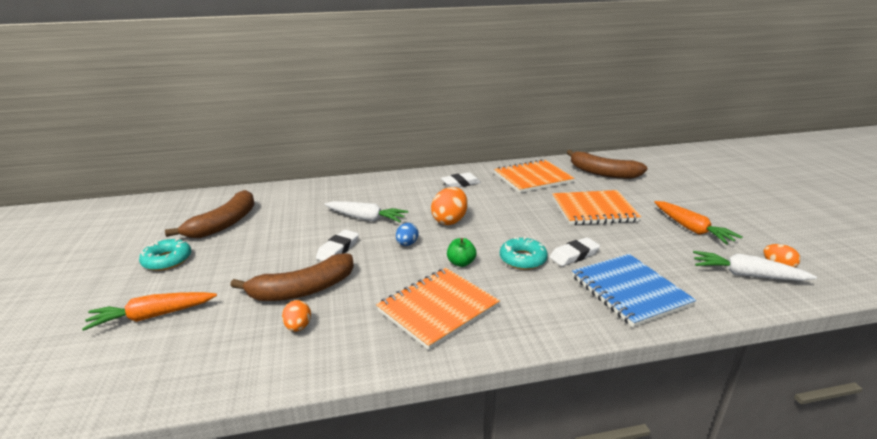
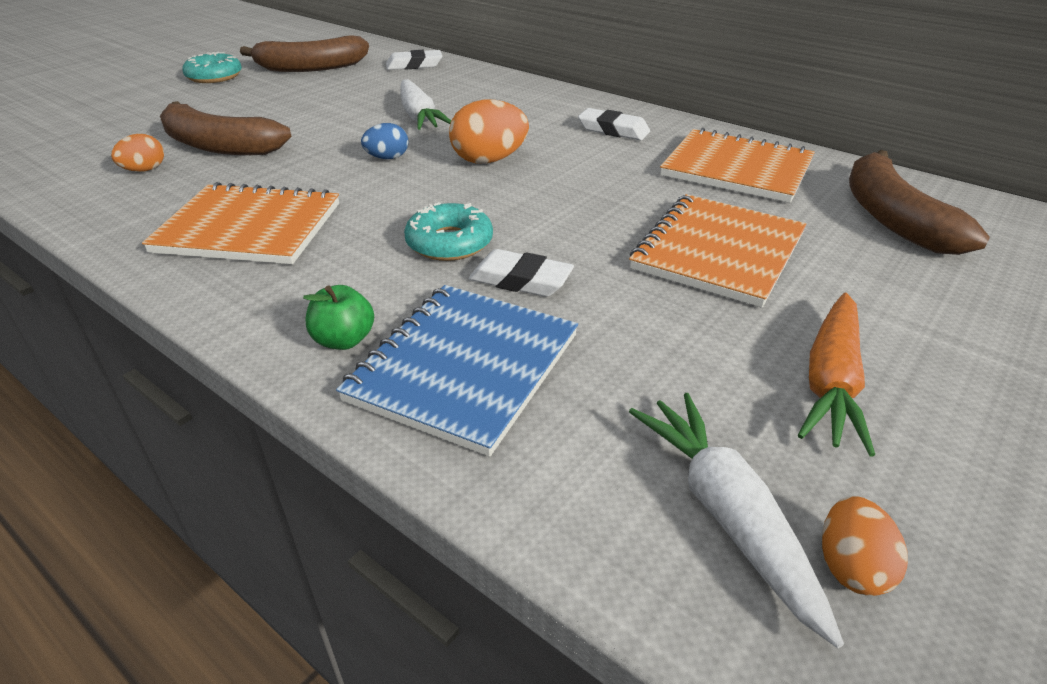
camera: 50 degrees right, 10 degrees up
(152, 316) = (114, 109): orange carrot -> none
(338, 249) = (325, 130): white eraser -> white eraser (414, 65)
(461, 263) = (381, 204): green apple -> green apple (344, 340)
(594, 210) = (718, 252): orange notebook -> orange notebook turned 75 degrees clockwise

